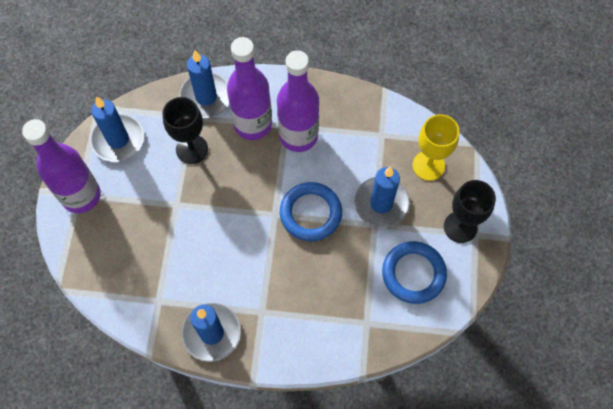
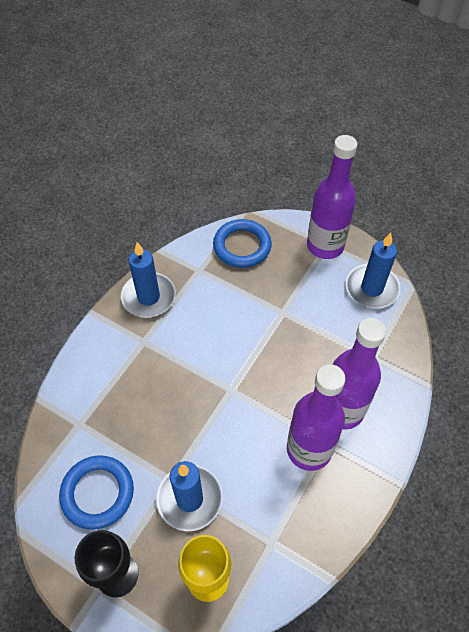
camera: 115 degrees right, 10 degrees down
(192, 149) = (335, 344): black goblet -> none
(206, 97) = (393, 378): blue candle -> none
(310, 213) = (215, 423): blue ring -> blue ring (242, 246)

